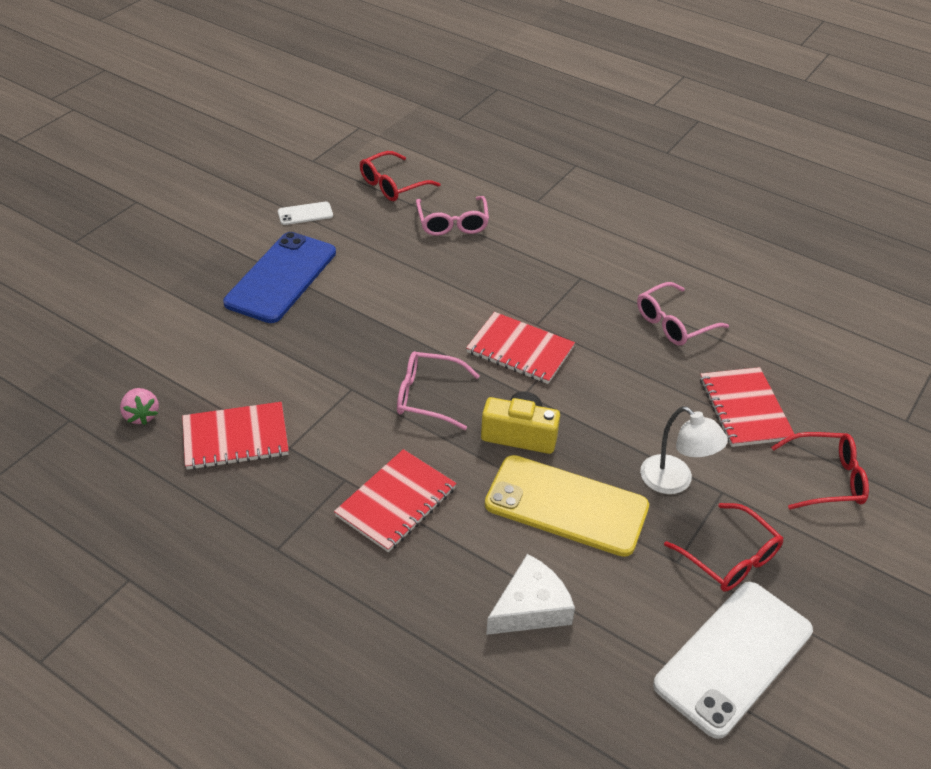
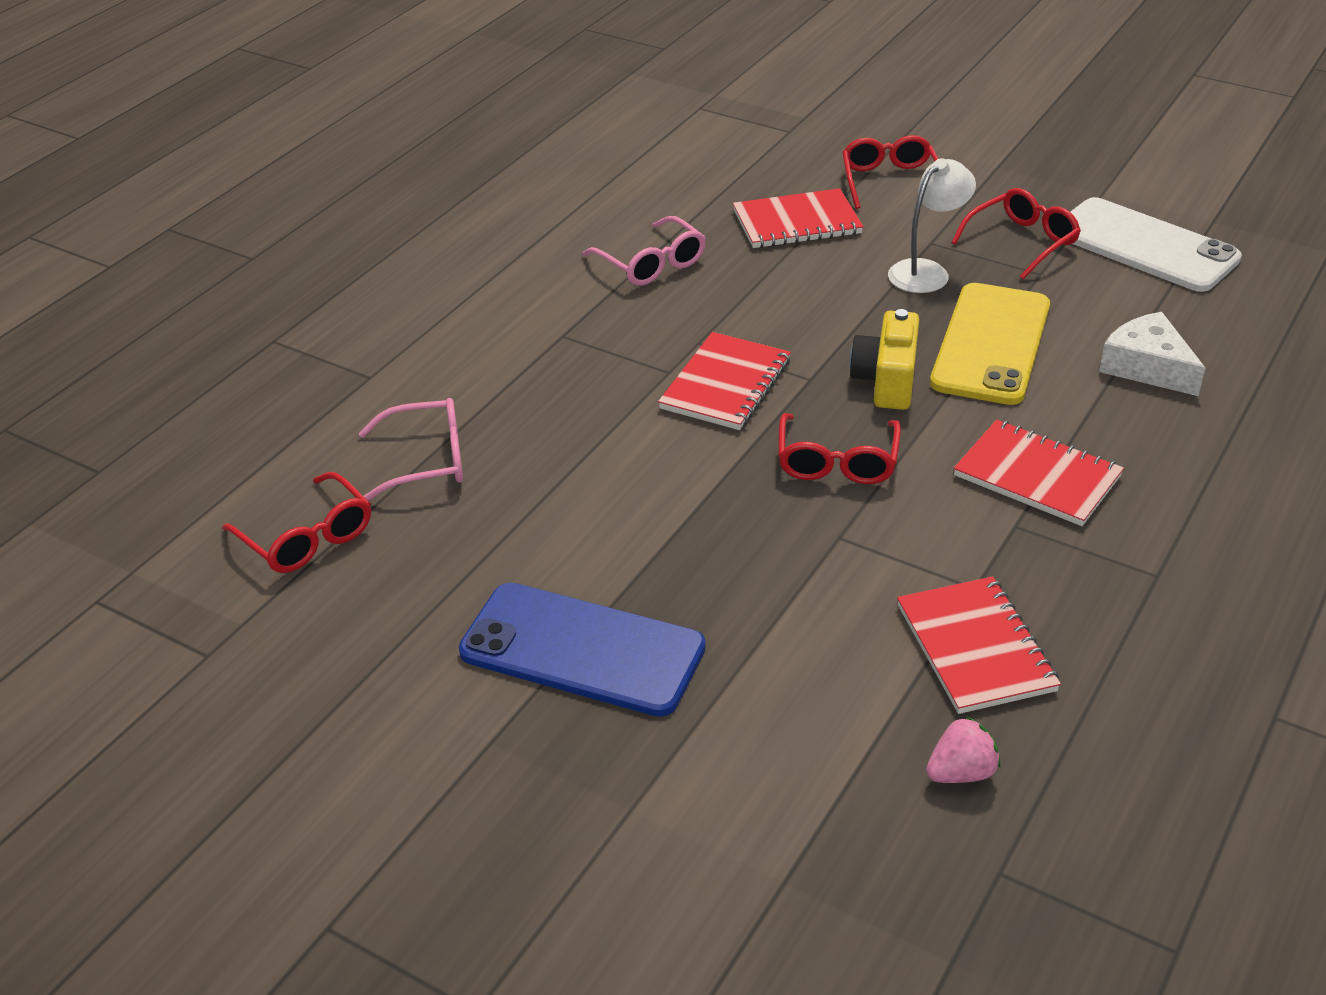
camera: 90 degrees left, 5 degrees down
(305, 214) = (390, 643): white phone -> none
(428, 396) = (837, 462): pink glasses -> red glasses

